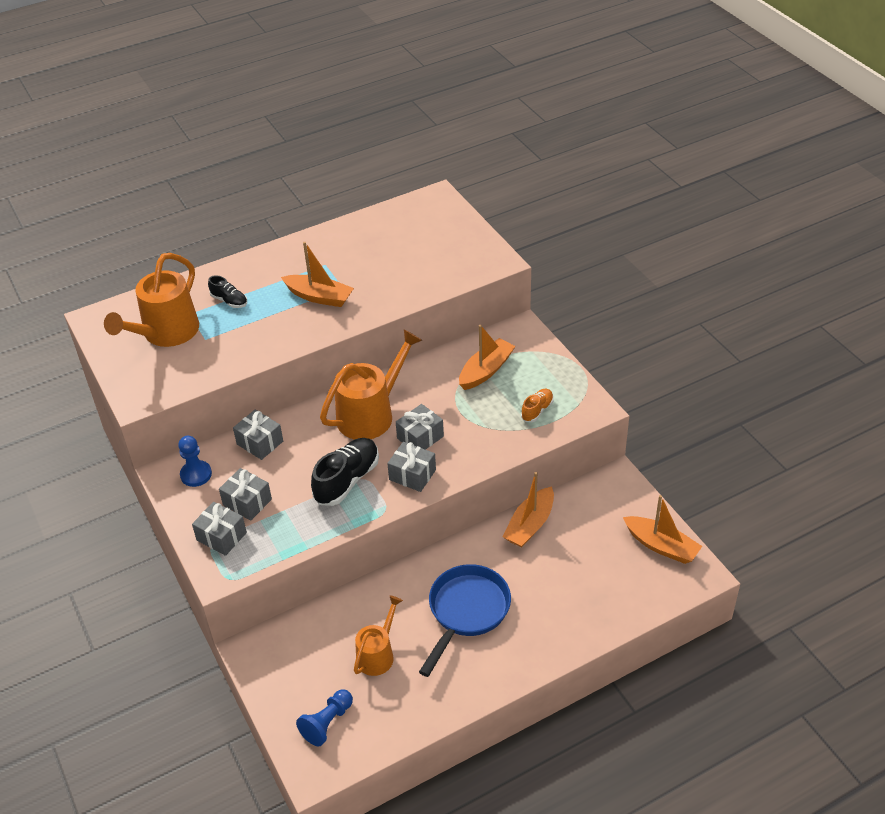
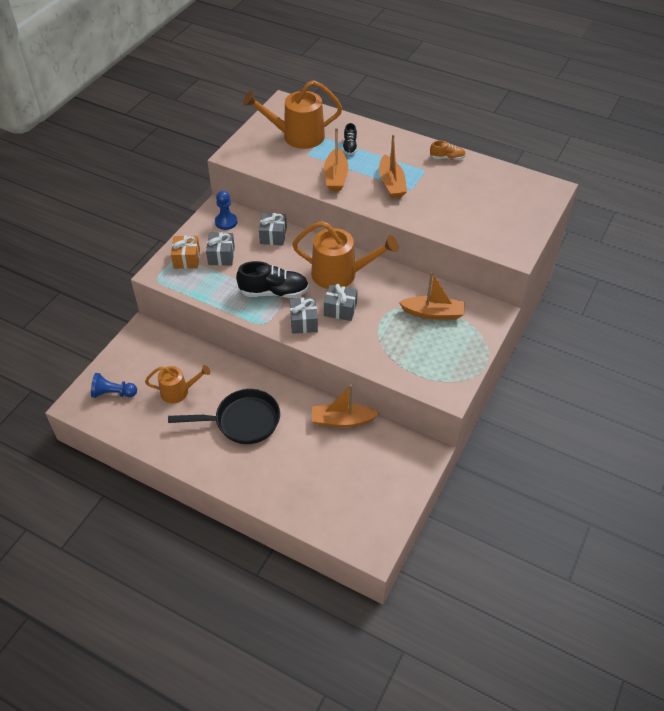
camera: 55 degrees right, 5 degrees up
(221, 536) = (187, 259): grey gift -> orange gift
(466, 611) = (242, 421): blue pan -> black pan
(537, 410) = (419, 360): orange shoe -> orange shoe (447, 158)
(661, 546) = (383, 511): orange boat -> orange boat (336, 177)

